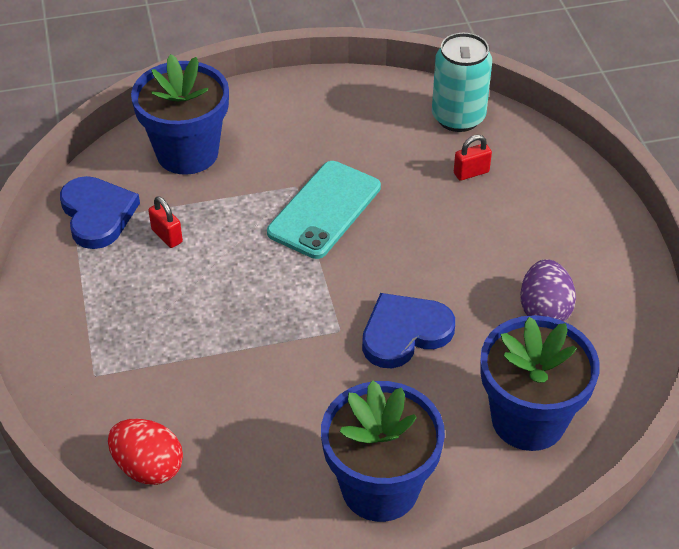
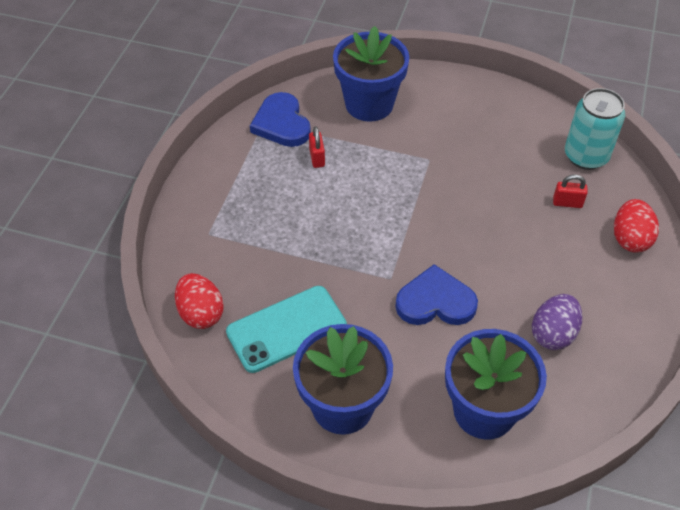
camera: 30 degrees right, 5 degrees up
(97, 214) = (281, 123): blue heart -> blue heart turned 150 degrees clockwise
(324, 210) = (438, 185): turquoise phone -> turquoise phone (286, 329)
(555, 183) = (630, 239): none -> red egg

